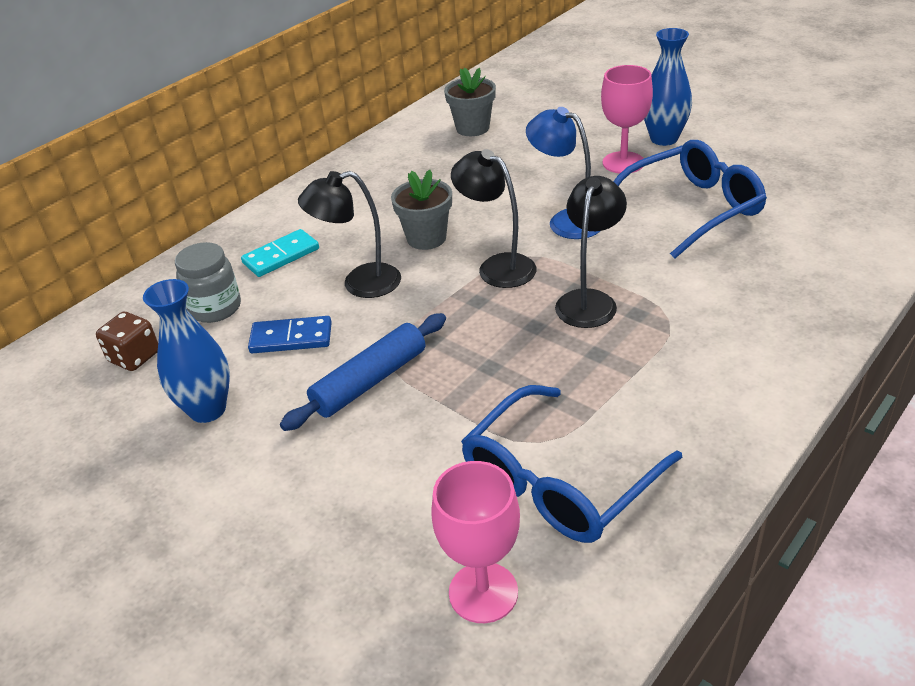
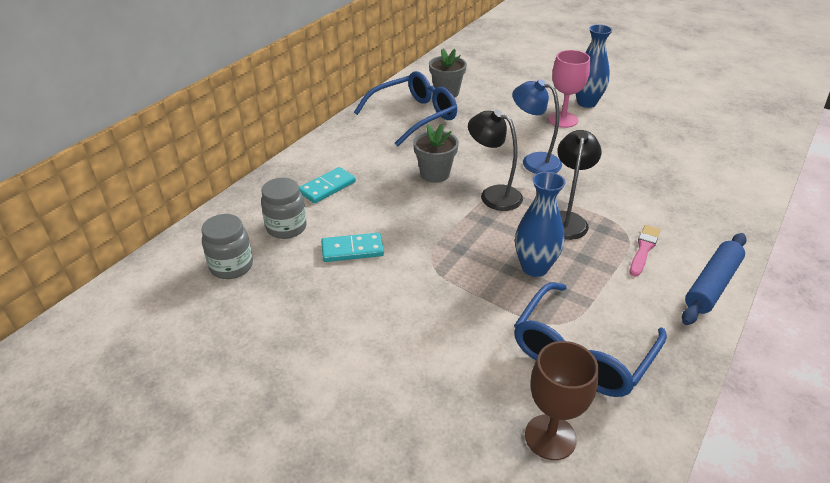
camera: 10 degrees left, 0 degrees up
(134, 357) = (231, 266): brown dice -> grey jar
(207, 409) = (301, 306): blue vase -> blue vase (534, 268)
(291, 338) = (352, 250): blue domino -> turquoise domino
(360, 284) = (394, 208): black lamp -> none
(370, 381) = (422, 281): blue rolling pin -> blue rolling pin (712, 285)
(483, 592) = (550, 437): pink goblet -> brown goblet
(686, 342) = (643, 249): none -> pink brush
(692, 208) = (620, 153): blue glasses -> blue glasses (414, 116)

